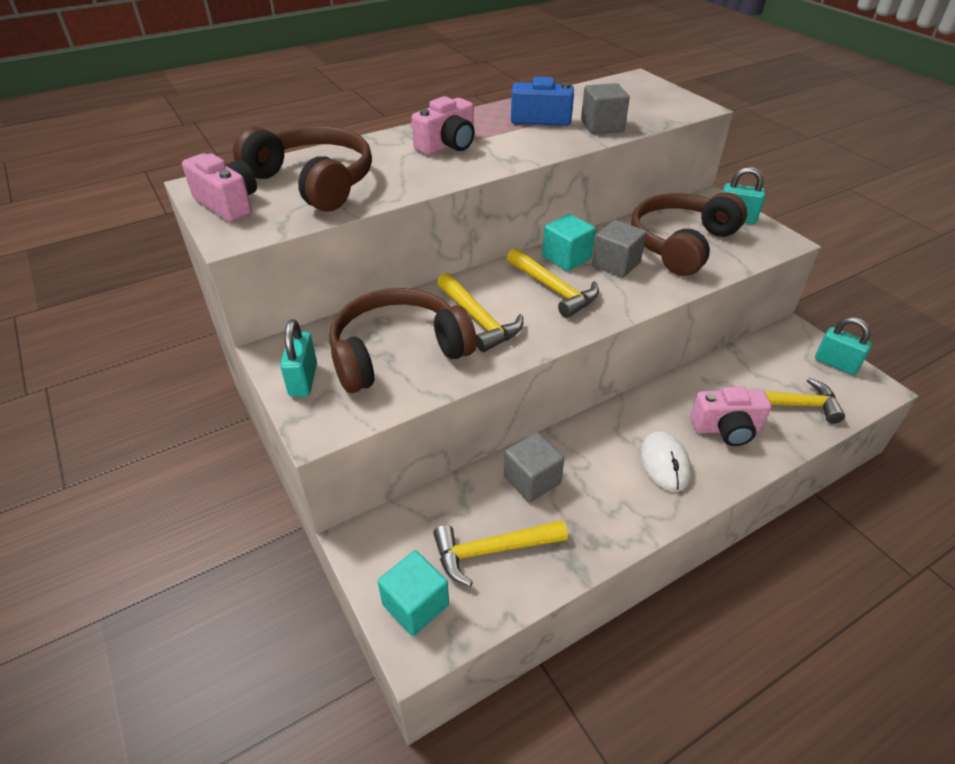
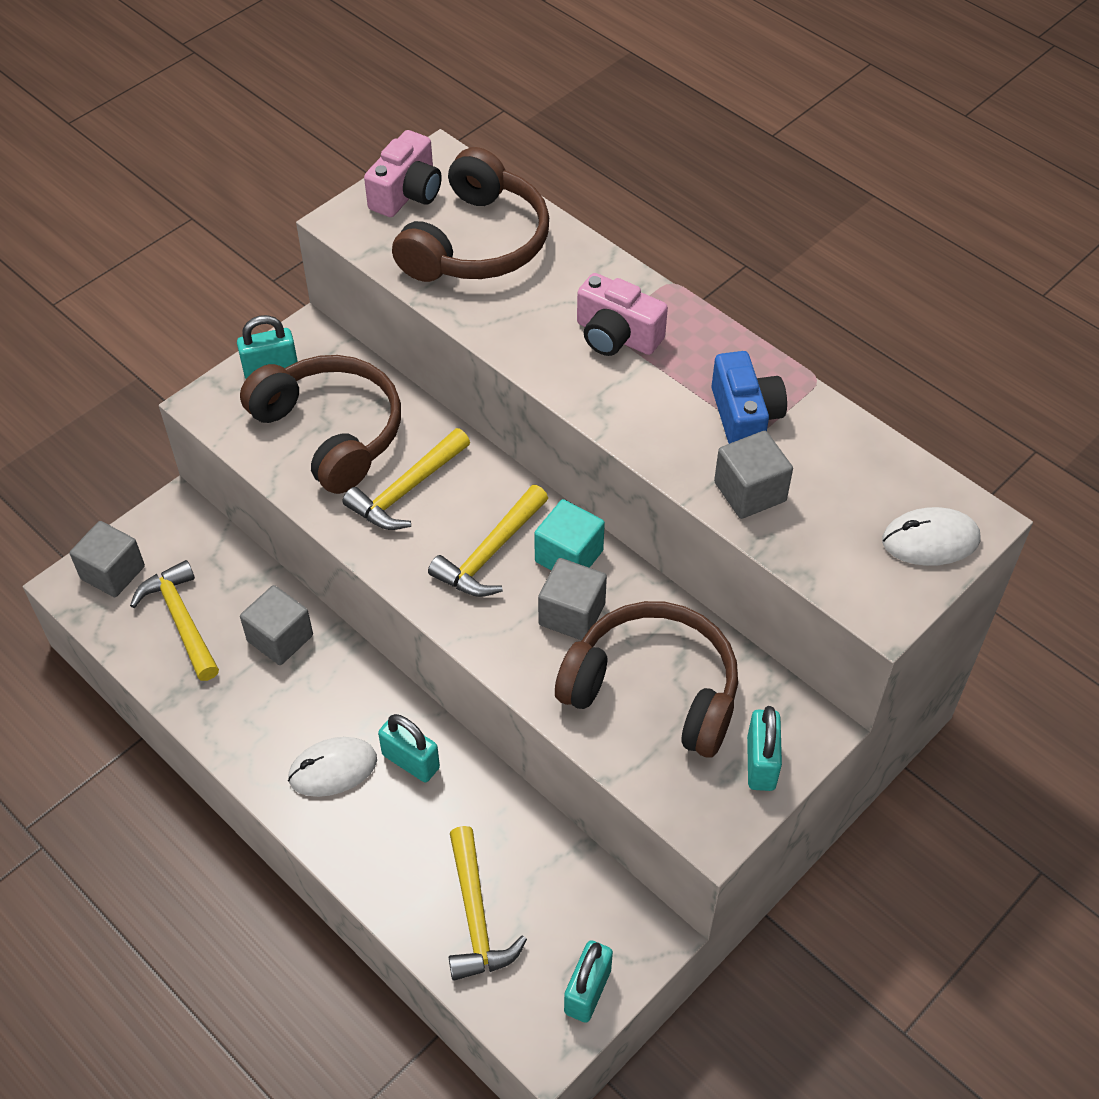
camera: 75 degrees right, 10 degrees up
(415, 605) = (113, 572): turquoise cube -> grey cube
(650, 89) = (930, 540): none -> white mouse
(662, 418) = (411, 761): none -> turquoise padlock
(726, 429) = (409, 837): pink camera -> none

